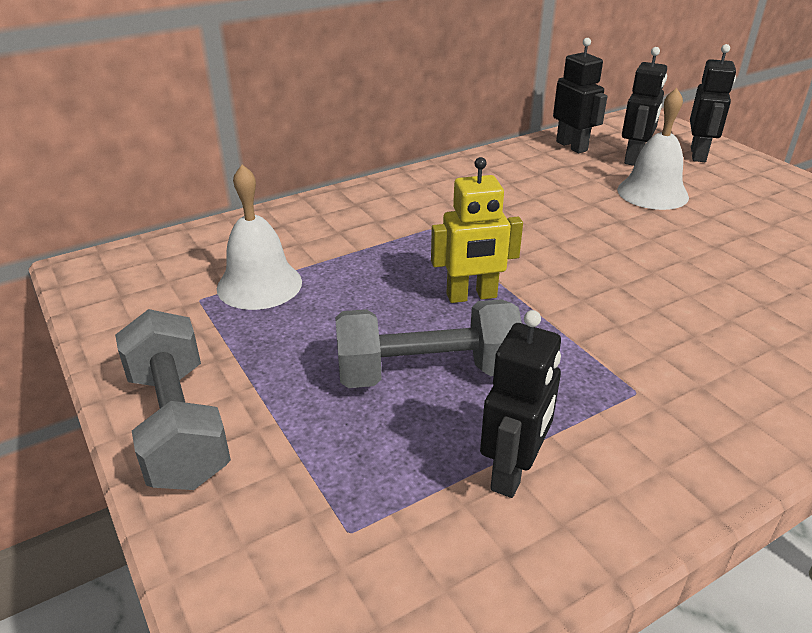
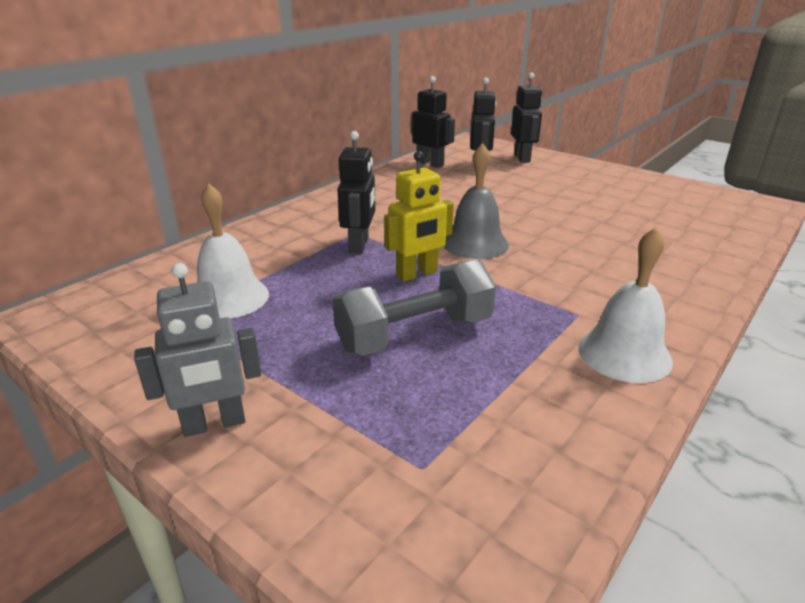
camera: 20 degrees left, 5 degrees down
(178, 425) = (214, 424): grey dumbbell -> grey robot
(513, 472) = (525, 389): black robot -> black robot (359, 245)
(564, 269) = (475, 243): none -> grey bell
(652, 193) = (506, 186): white bell -> white bell (624, 354)

